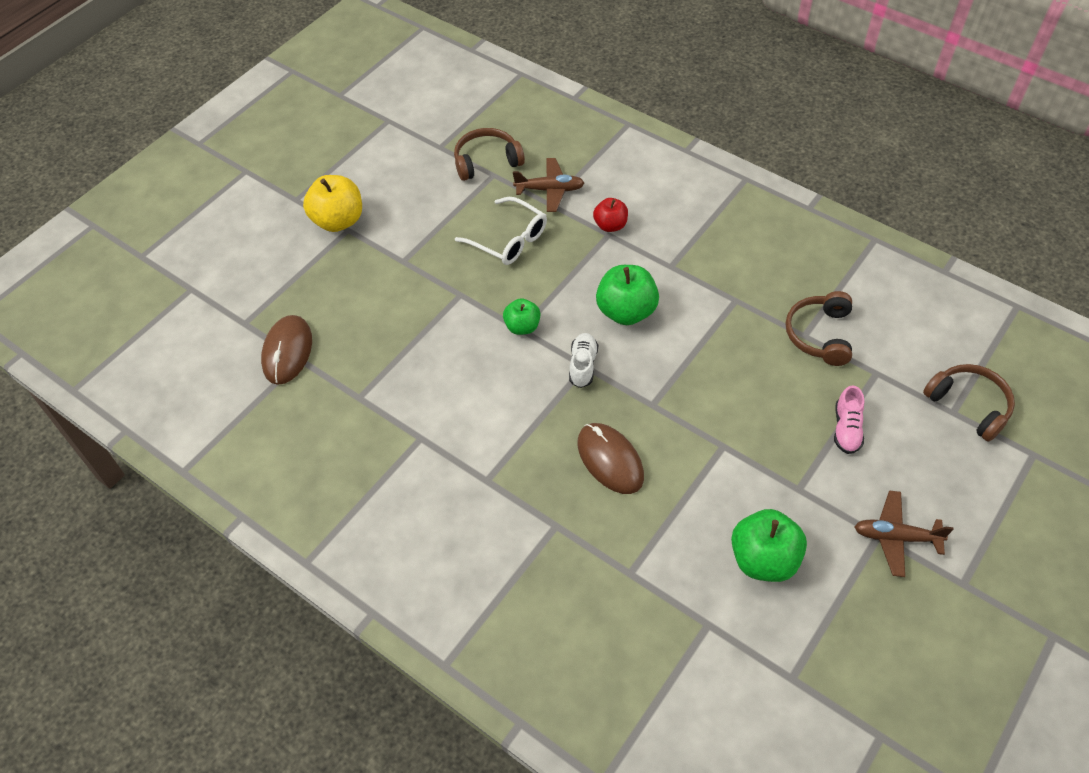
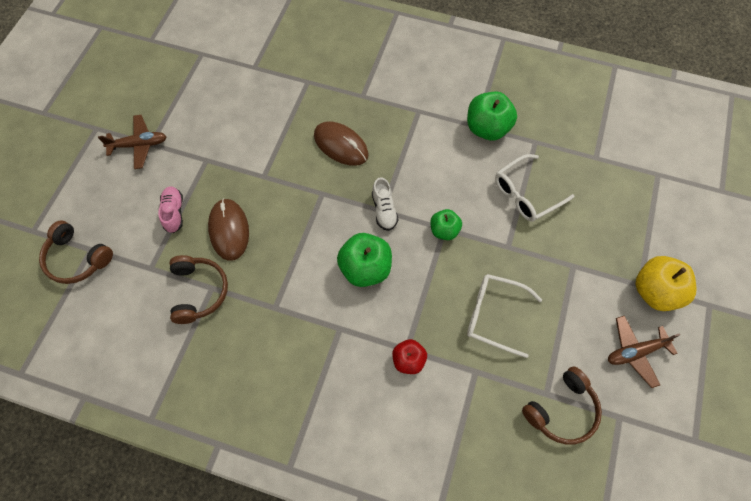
camera: 160 degrees right, 10 degrees up
(287, 351) = (609, 161): brown mouse -> brown mouse (229, 230)
(407, 340) = (526, 194): none -> white glasses
(550, 190) = (482, 389): brown plane -> brown plane (635, 352)
(763, 559) = (225, 110): green apple -> green apple (487, 128)

